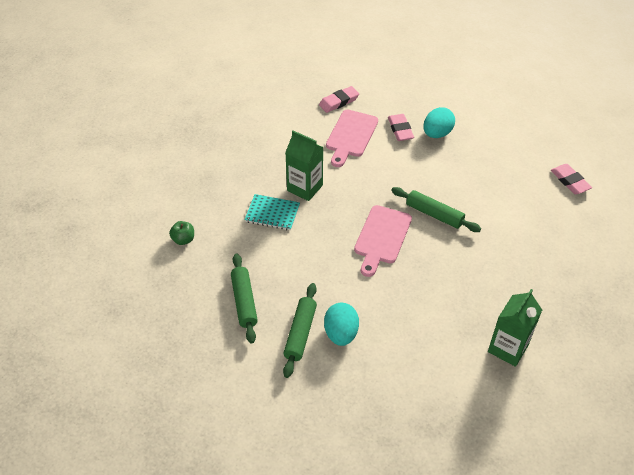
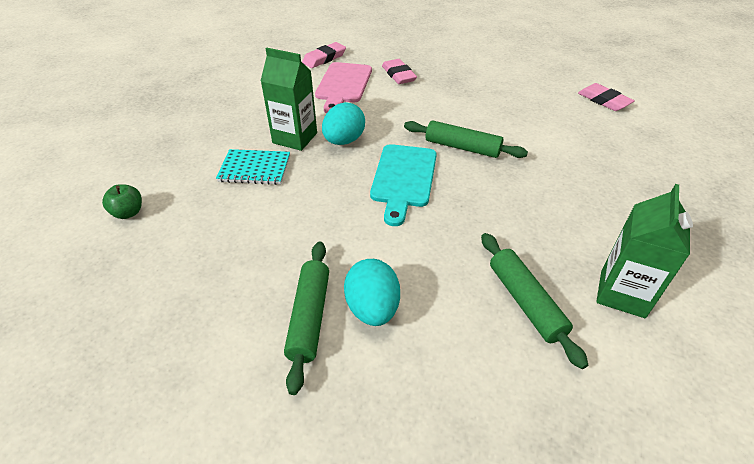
camera: 10 degrees left, 5 degrees down
(244, 302) = (218, 283): green rolling pin -> green rolling pin (525, 302)
(382, 237) = (403, 179): pink cutting board -> turquoise cutting board
(437, 134) = (440, 74): turquoise egg -> turquoise egg (344, 141)

